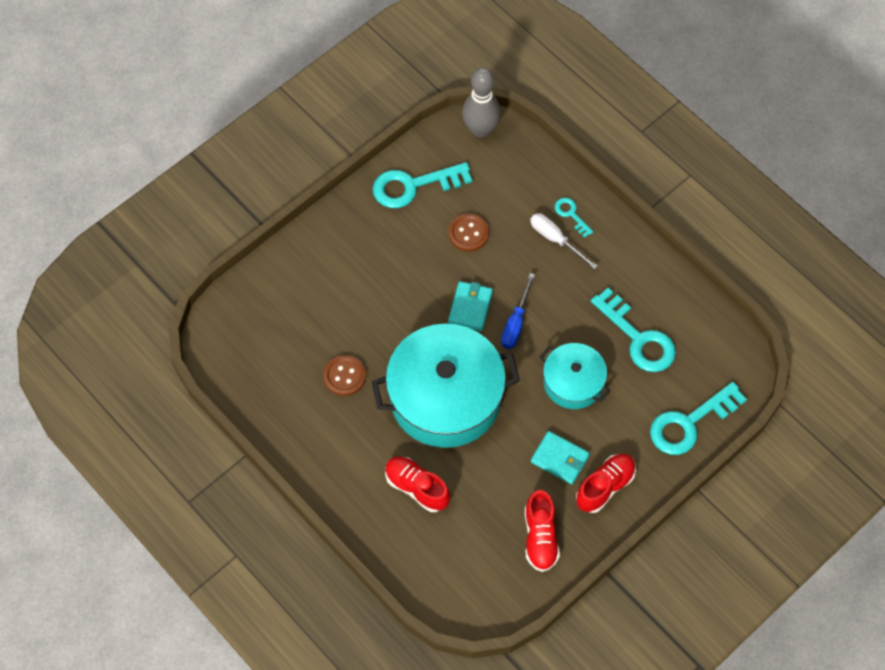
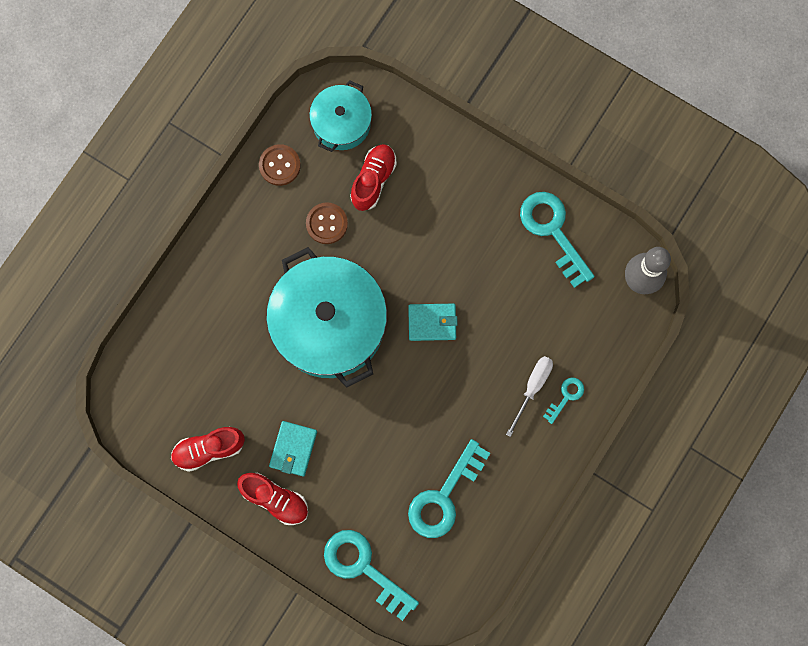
camera: 75 degrees right, 15 degrees up
(416, 487) = (230, 321): red shoe -> red shoe (373, 180)
(468, 233) = (514, 300): brown button -> brown button (279, 165)
(516, 323) = (427, 371): blue screwdriver -> none
(573, 382) = (377, 443): turquoise pot -> turquoise pot (341, 123)

